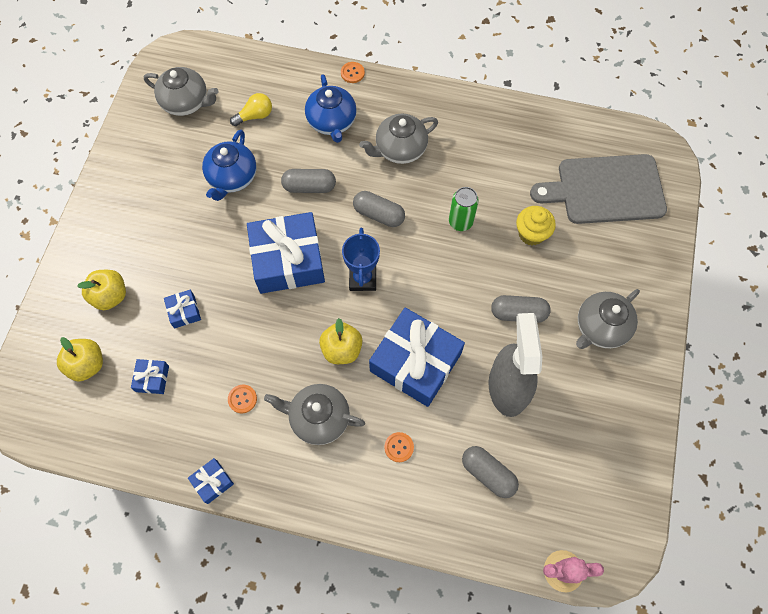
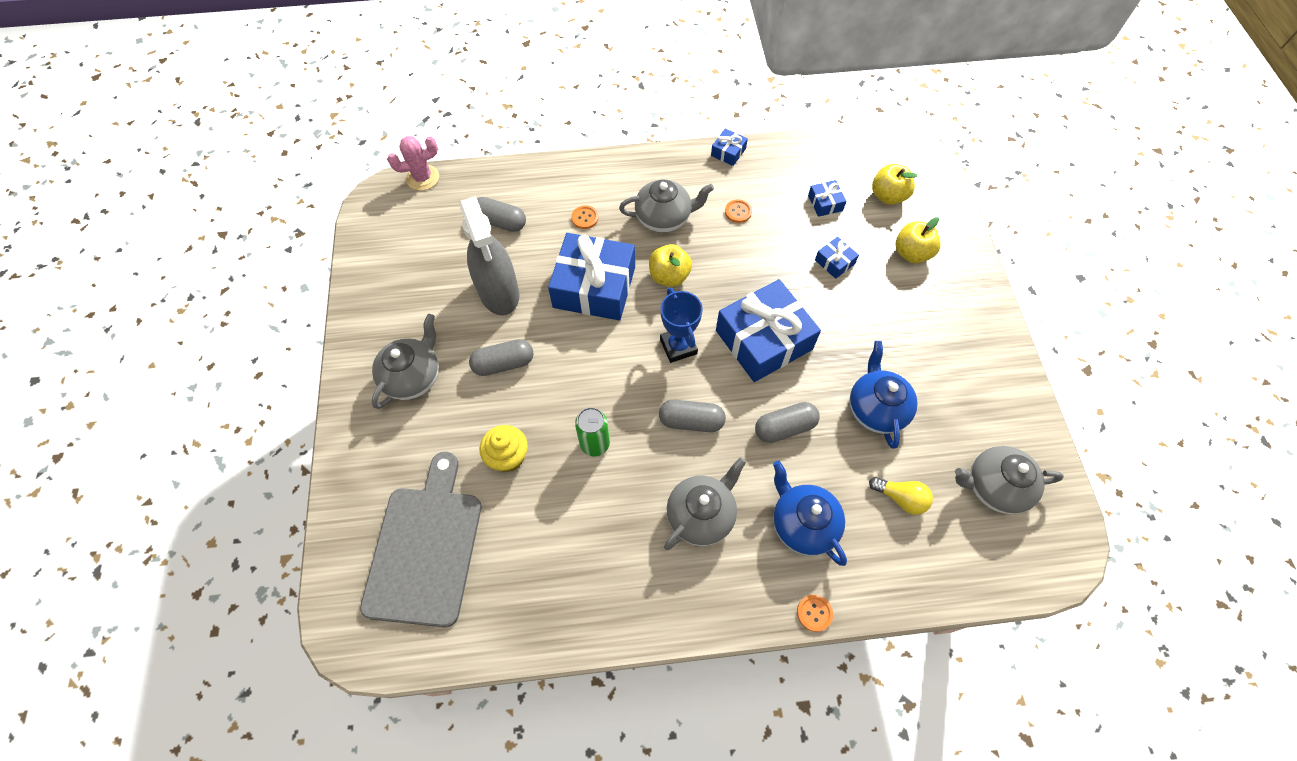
camera: 160 degrees right, 5 degrees down
(255, 116) = (900, 498): yellow light bulb -> yellow light bulb turned 105 degrees counterclockwise
(605, 190) = (425, 548): grey cutting board -> grey cutting board turned 60 degrees counterclockwise

